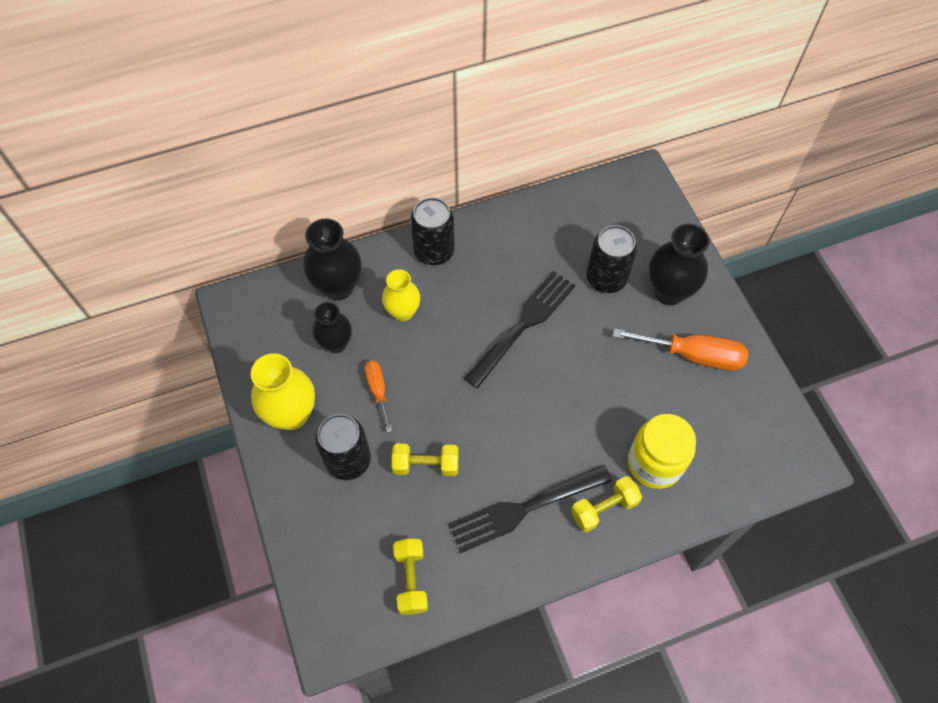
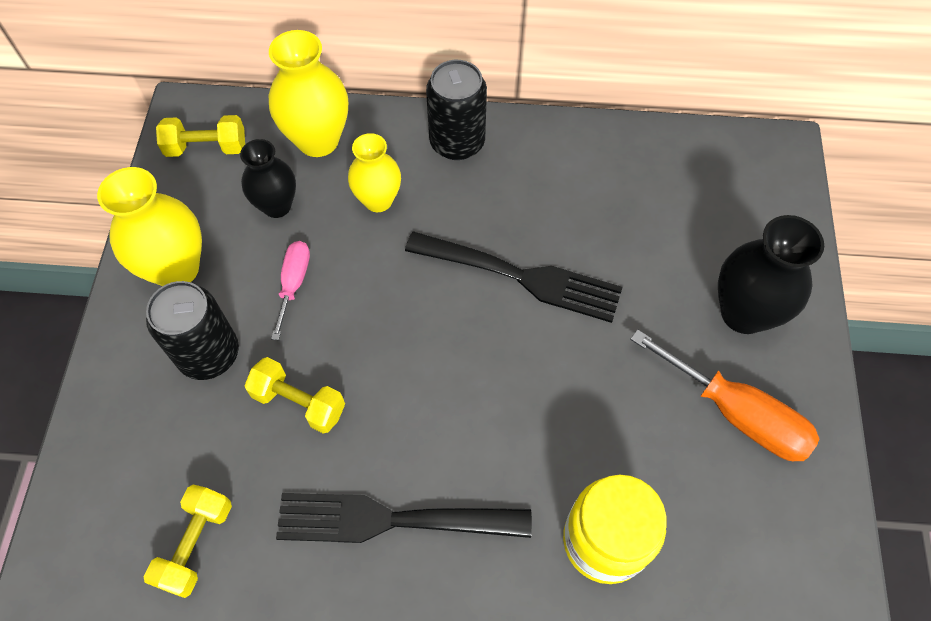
camera: 25 degrees right, 0 degrees up
(338, 287) = (318, 140): black vase -> yellow vase
(378, 391) = (294, 283): orange screwdriver -> pink screwdriver
(523, 325) = (521, 277): black fork -> black fork turned 45 degrees clockwise
(604, 508) = (500, 571): yellow dumbbell -> yellow dumbbell (206, 147)
(606, 278) = (664, 261): black can -> none

